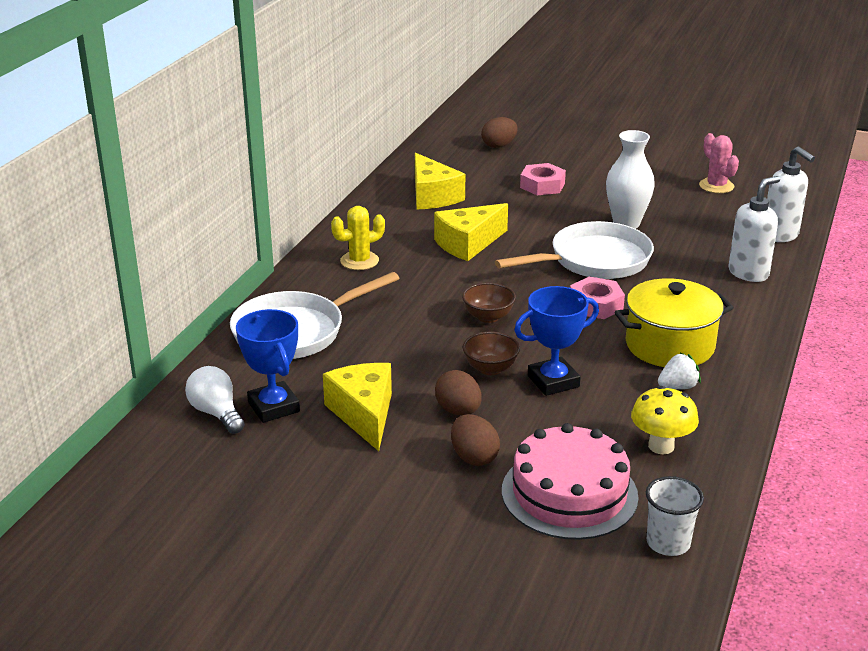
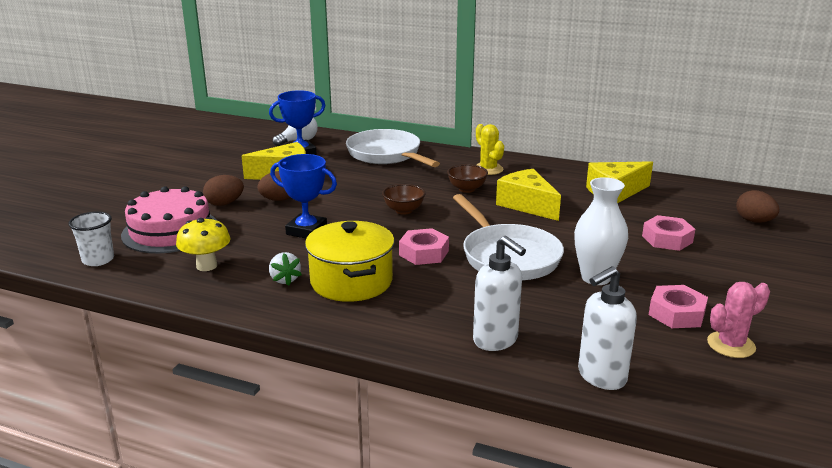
camera: 90 degrees right, 5 degrees down
(490, 369) = (329, 210): brown bowl -> brown bowl (467, 189)
(553, 381) = (306, 231): blue trophy -> blue trophy turned 45 degrees counterclockwise
(677, 198) = (676, 313): none -> pink nut

